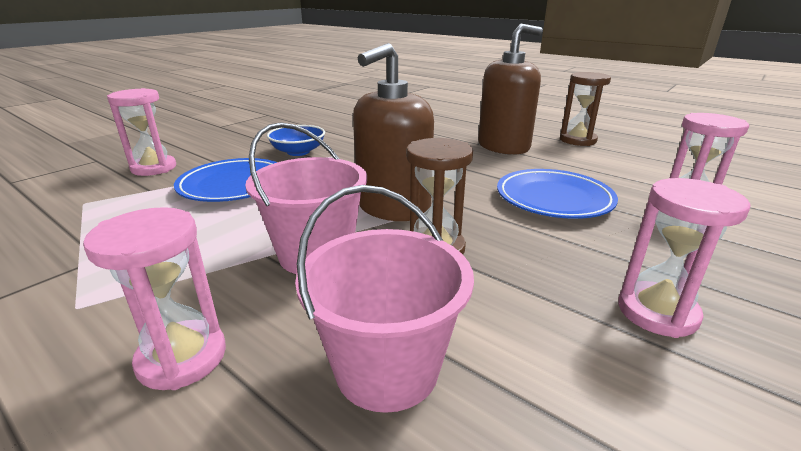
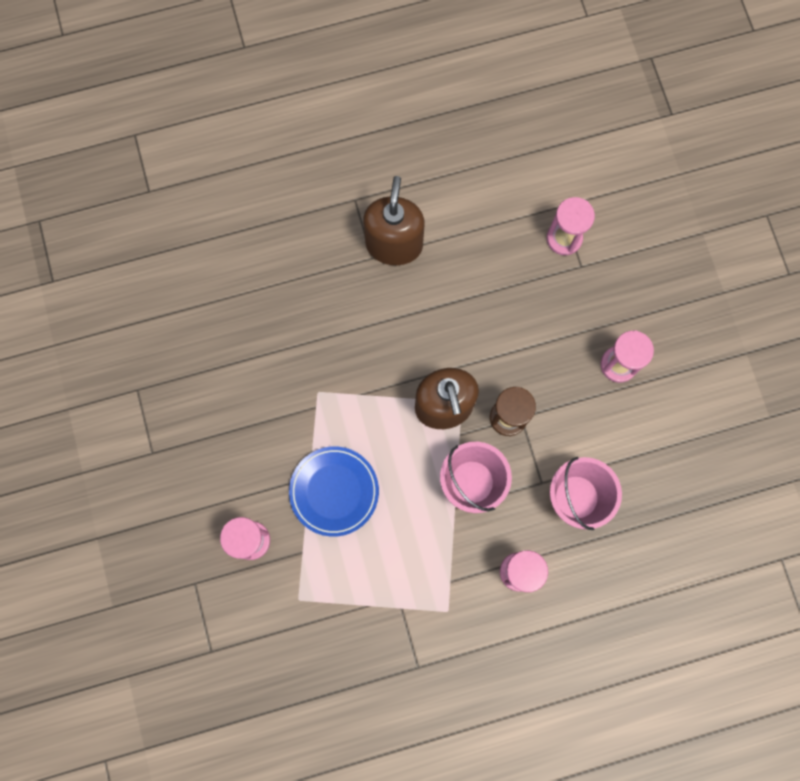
camera: 55 degrees left, 50 degrees up
(298, 152) = (289, 414): blue bowl -> none
(553, 199) = (501, 301): blue plate -> none
(577, 140) = (423, 173): brown hourglass -> none

